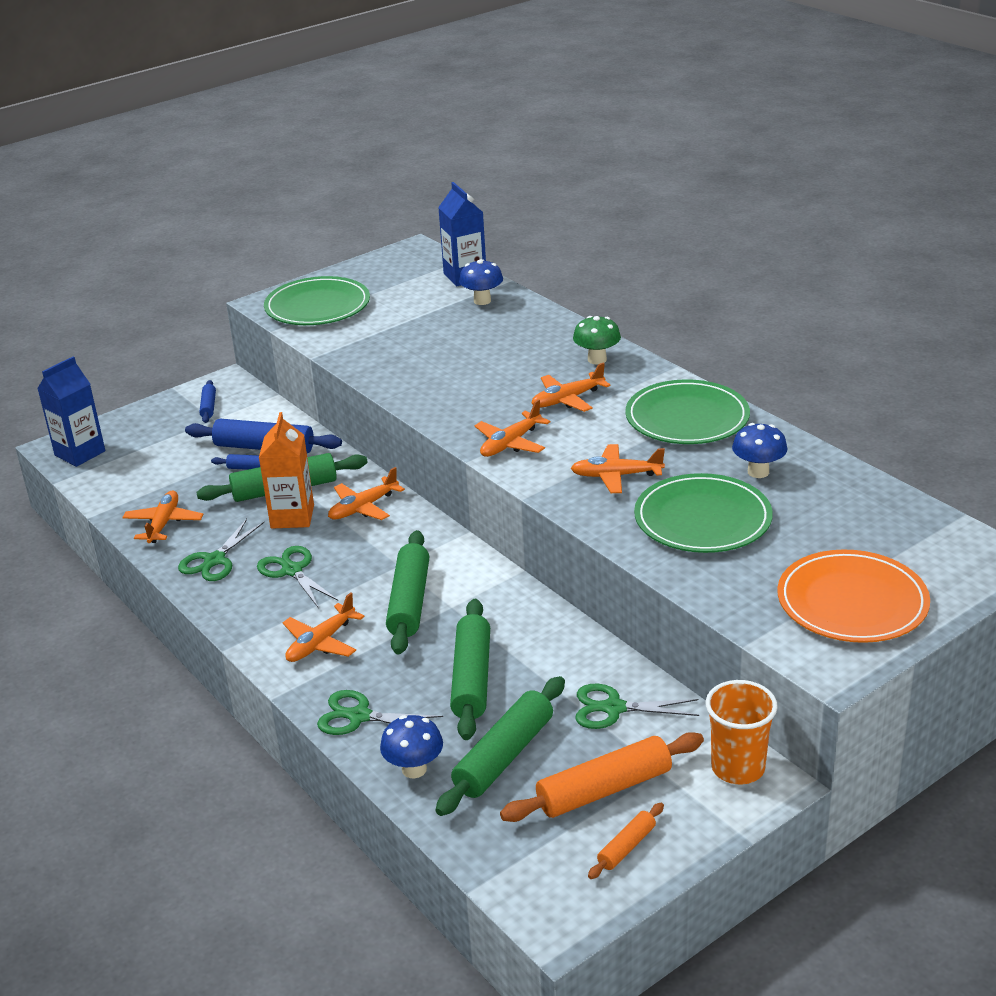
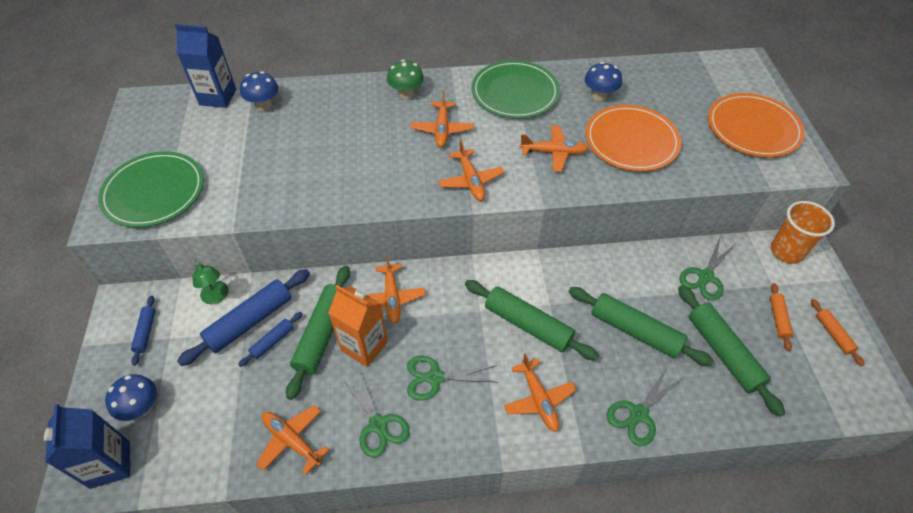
camera: 60 degrees left, 20 degrees up
(208, 407) = (146, 332): blue rolling pin -> blue rolling pin turned 60 degrees clockwise
(274, 420) = (217, 297): none -> green lamp
(414, 769) = (712, 408): blue mushroom -> blue mushroom (142, 408)
(604, 789) = (778, 319): orange rolling pin -> orange rolling pin, size x0.51
(616, 476) = (554, 152): orange plane -> orange plane turned 120 degrees counterclockwise
(702, 519) = (631, 141): green plate -> orange plate

